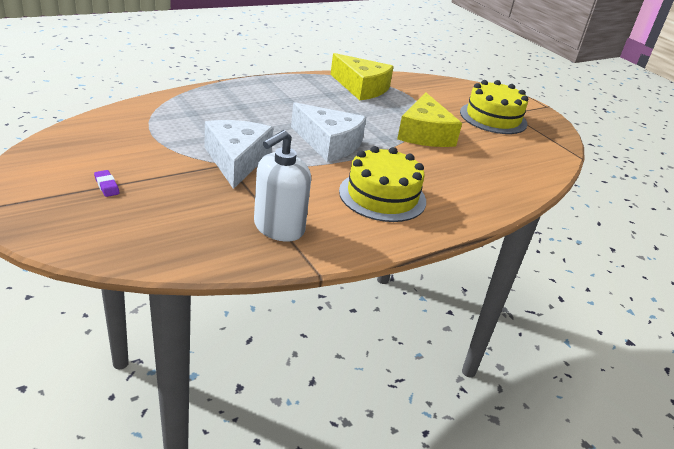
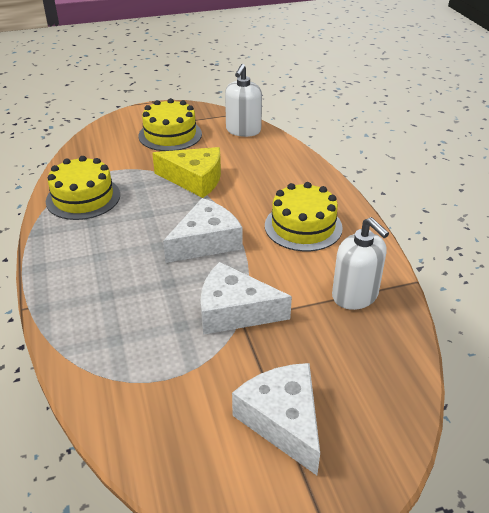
camera: 70 degrees left, 5 degrees up
(107, 186) = (282, 421): purple eraser -> white cheese
(361, 87) = (83, 198): yellow cheese -> yellow cake
(541, 157) = (243, 130): none -> white soap dispenser

